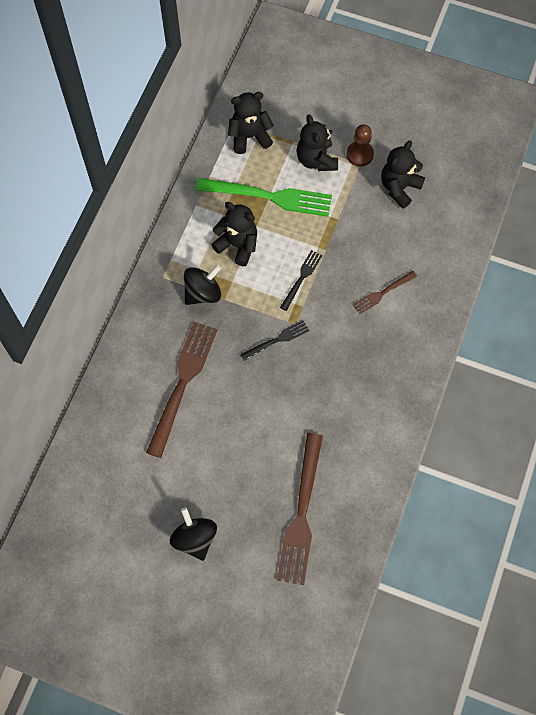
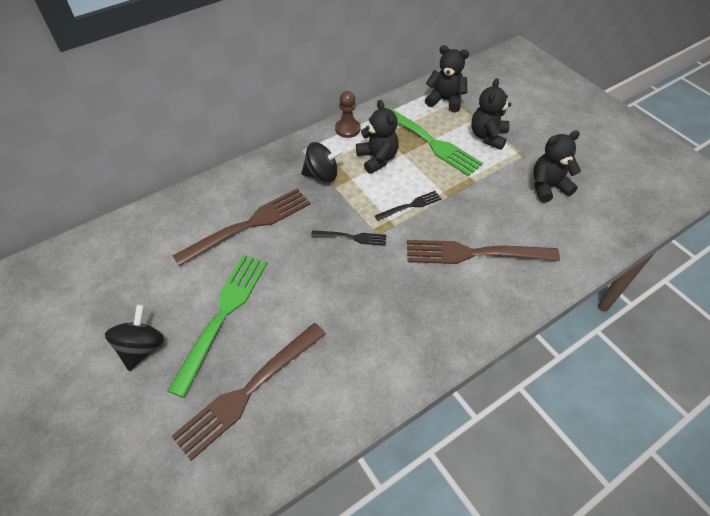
camera: 35 degrees right, 15 degrees down
(232, 473) = (222, 315): none -> green fork
(359, 154) = (528, 149): brown pawn -> brown pawn (347, 129)
(383, 293) = (475, 253): brown fork -> brown fork, size x1.96

